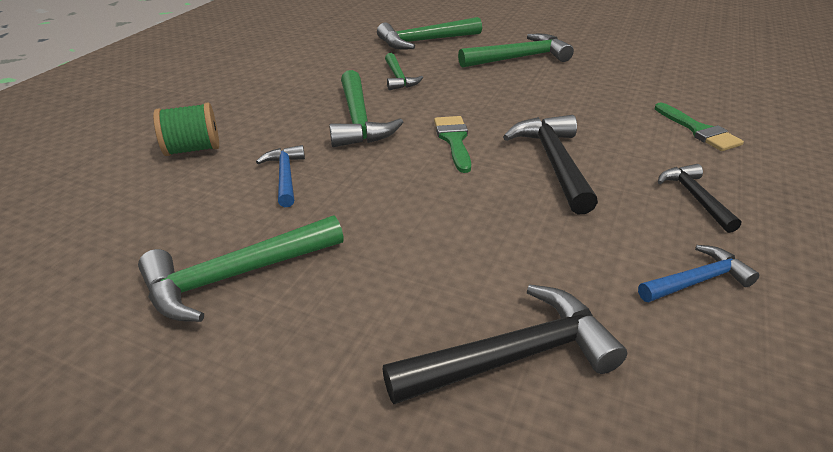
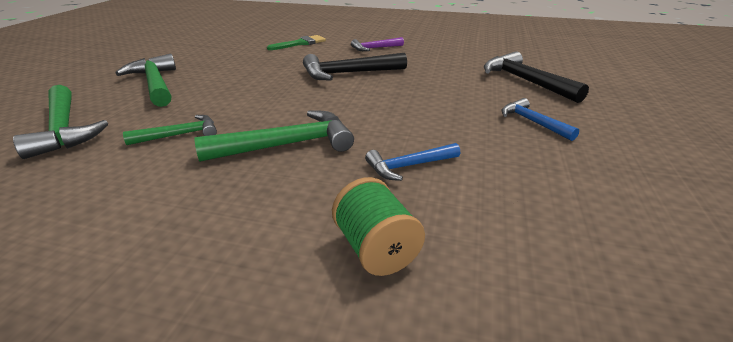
camera: 100 degrees left, 5 degrees down
(236, 276) = (551, 160): green hammer -> none
(454, 140) = (323, 102): green brush -> none
(695, 198) = (375, 48): black hammer -> purple hammer
(696, 281) = (442, 52): blue hammer -> blue hammer (533, 122)

